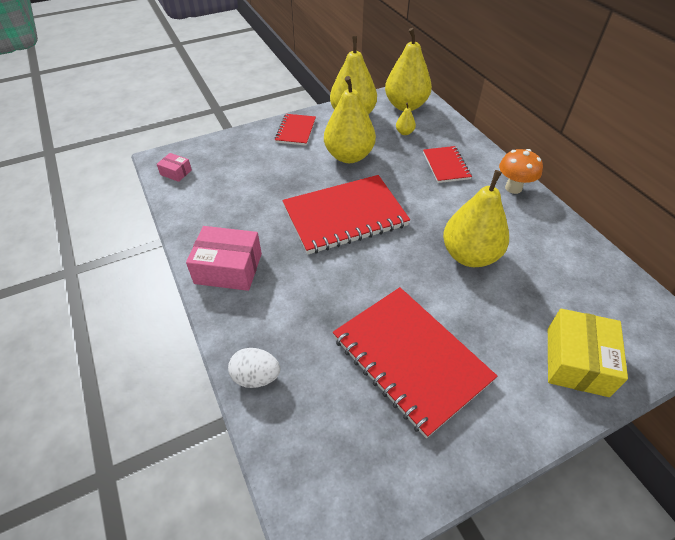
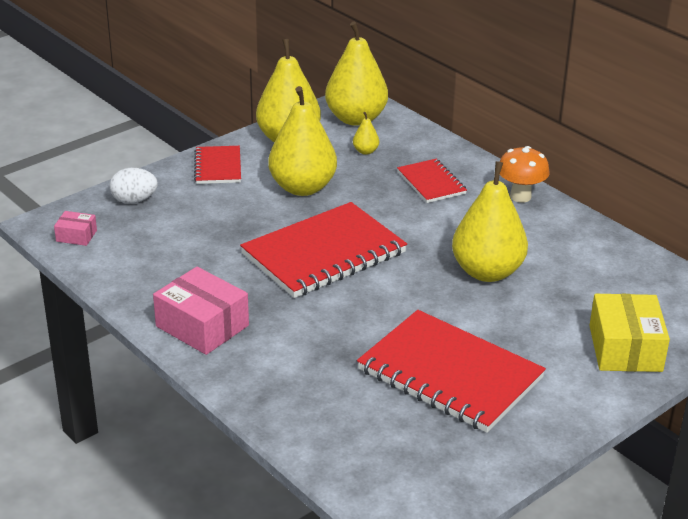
camera: 15 degrees left, 15 degrees down
(228, 268) = (202, 326): pink box -> pink box turned 45 degrees clockwise
(256, 377) = (285, 416): white egg -> white egg (134, 200)

